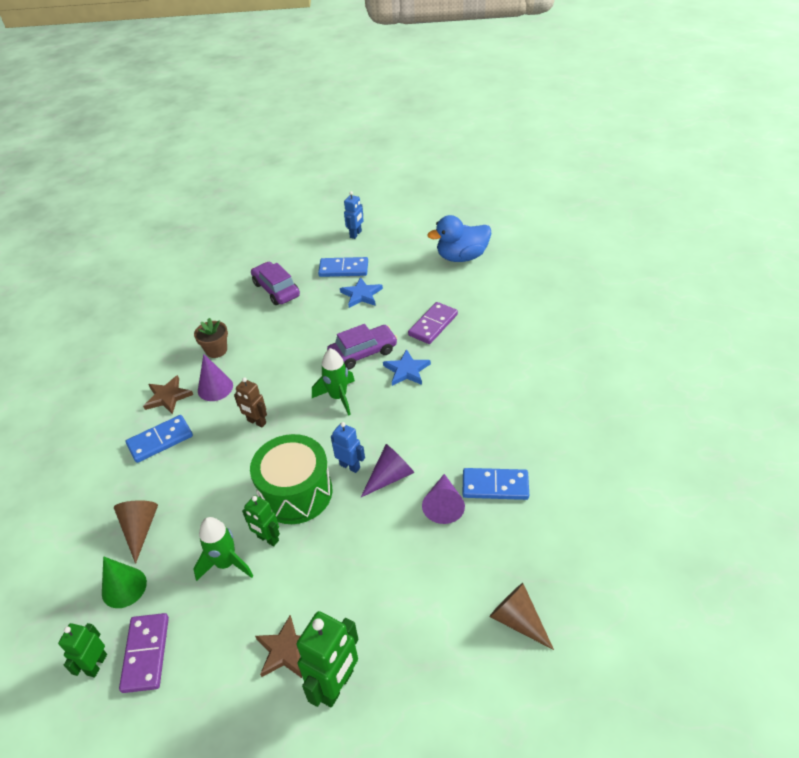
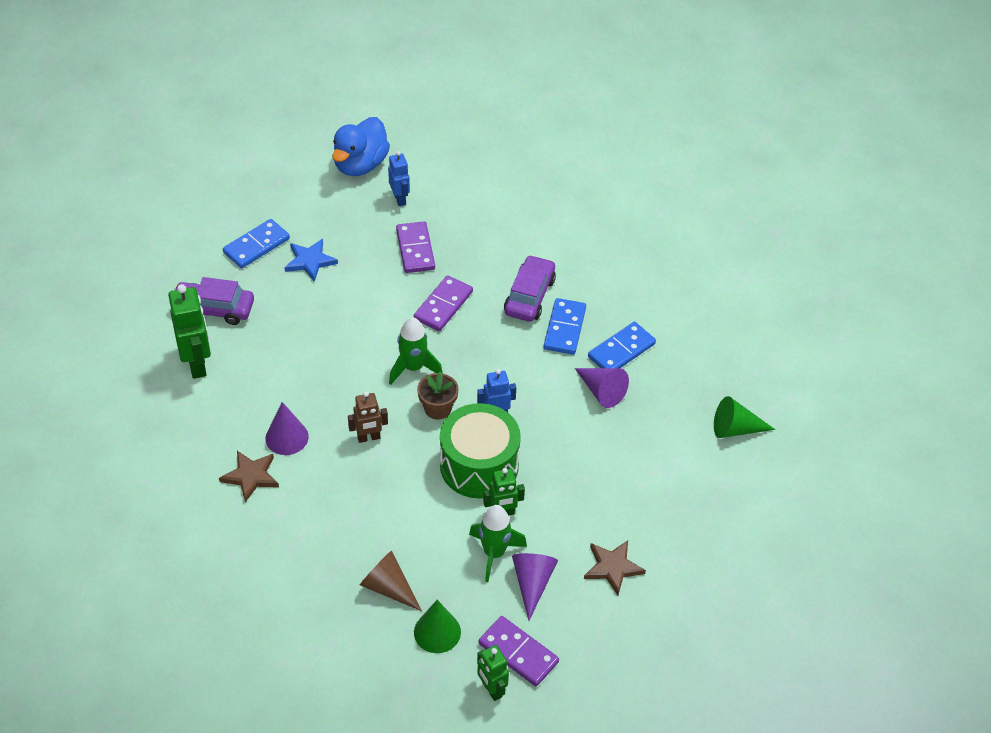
camera: 50 degrees left, 5 degrees up
(160, 440) = (301, 515): blue domino -> blue domino (565, 328)
(216, 350) = (236, 405): brown flower pot -> brown flower pot (438, 408)
(336, 685) = (672, 559): green robot -> green robot (197, 364)
(356, 234) = (219, 201): blue robot -> blue robot (400, 199)
(363, 353) = (384, 315): purple car -> purple car (529, 296)
(390, 477) = (537, 400): purple cone -> purple cone (532, 583)
(407, 370) = (443, 305): blue star -> purple domino
(518, 620) = (735, 429): brown cone -> green cone

